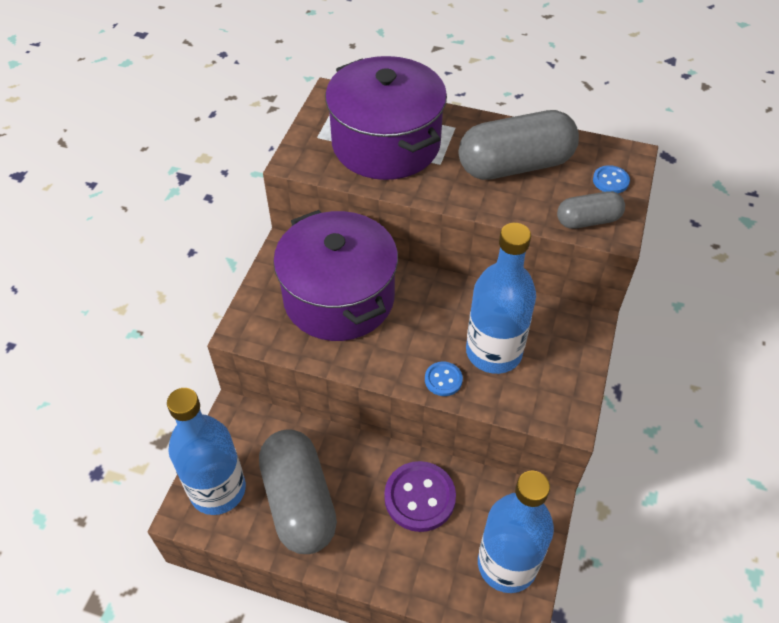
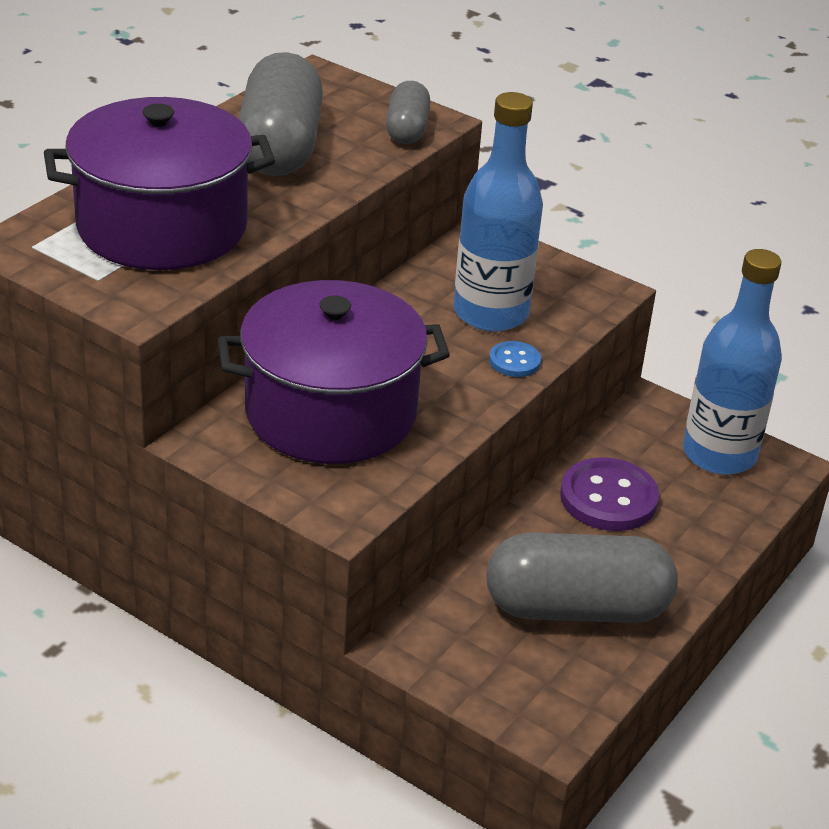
camera: 75 degrees left, 15 degrees down
(218, 490) = (527, 689): blue bottle -> none
(610, 181) = (351, 97): blue button -> none

